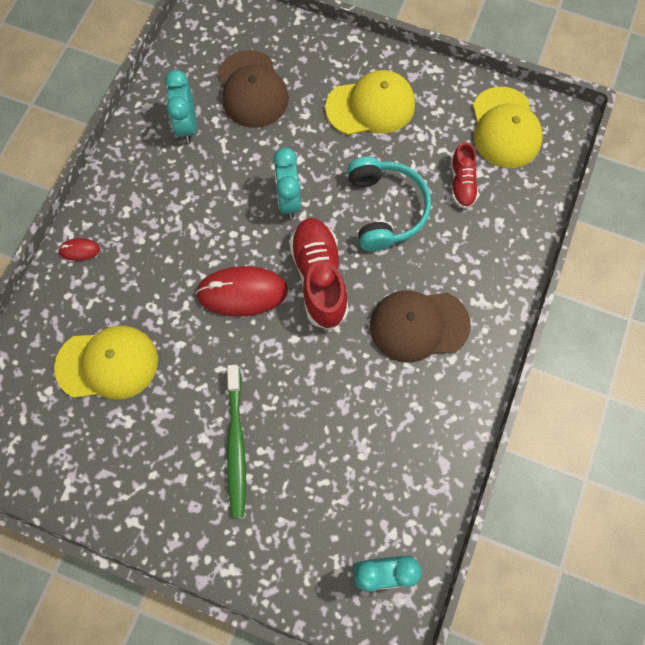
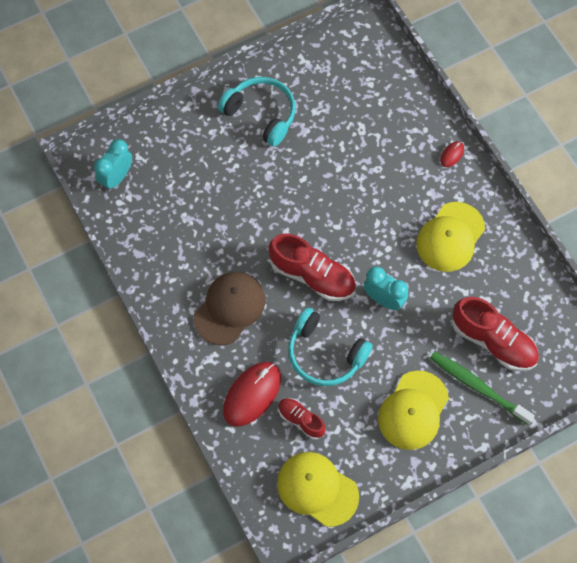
camera: 130 degrees right, 5 degrees down
(108, 364) = (360, 123): yellow cap -> yellow cap (450, 237)
(175, 477) = (261, 114): none -> turquoise headphones
(187, 126) = (496, 278): turquoise clock -> none
(236, 444) = (251, 156): green toothbrush -> green toothbrush (478, 387)
(242, 292) = (342, 225): red mouse -> red mouse (252, 394)
(252, 90) = (493, 341): brown cap -> red shoe

